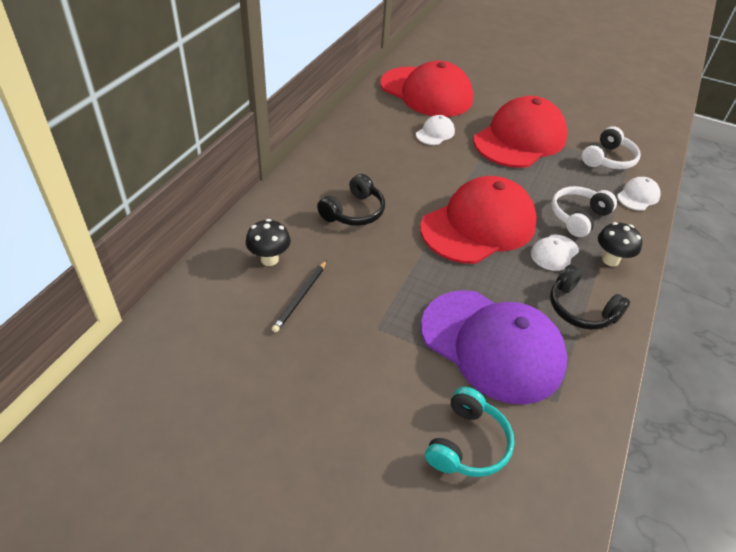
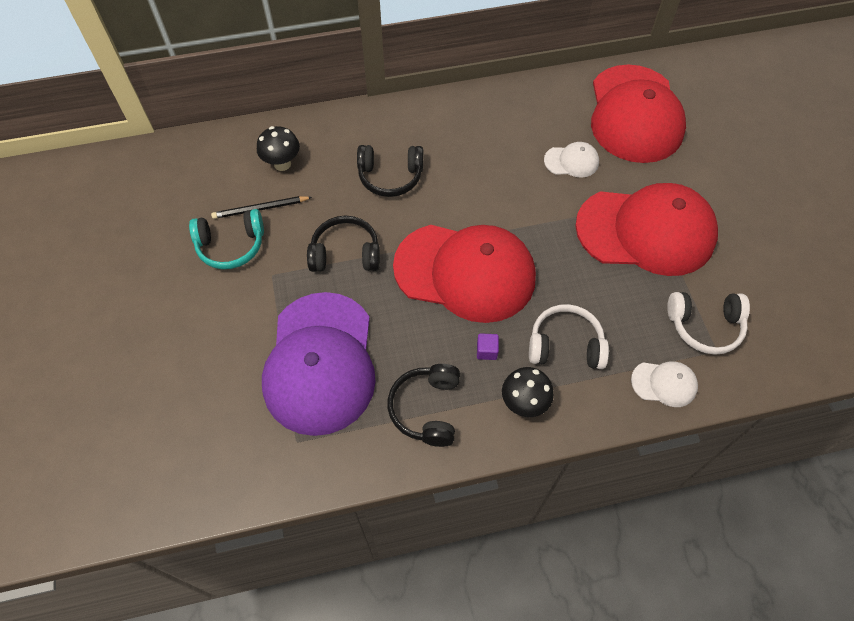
camera: 55 degrees right, 15 degrees up
(400, 273) = (345, 253): none -> black headphones
(467, 443) = (205, 399): turquoise headphones -> turquoise headphones (231, 246)
(554, 253) = (486, 351): white cap -> purple cube

